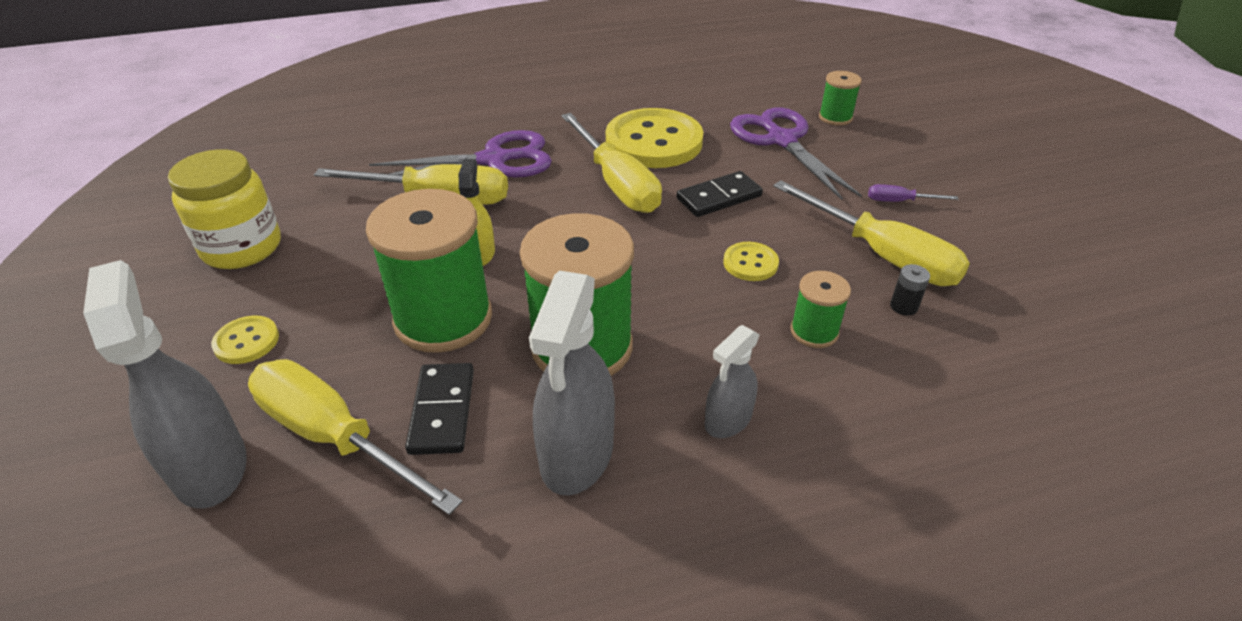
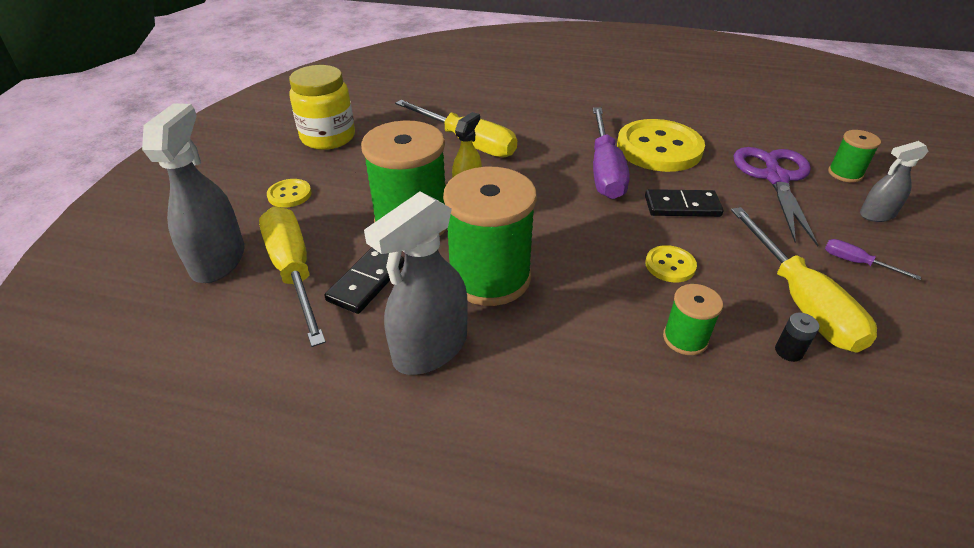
camera: 30 degrees right, 0 degrees up
(494, 160) = (525, 128): purple scissors -> none
(616, 183) = (605, 170): yellow screwdriver -> purple screwdriver
(728, 420) = (558, 375): grey spray bottle -> grey spray bottle (877, 214)

